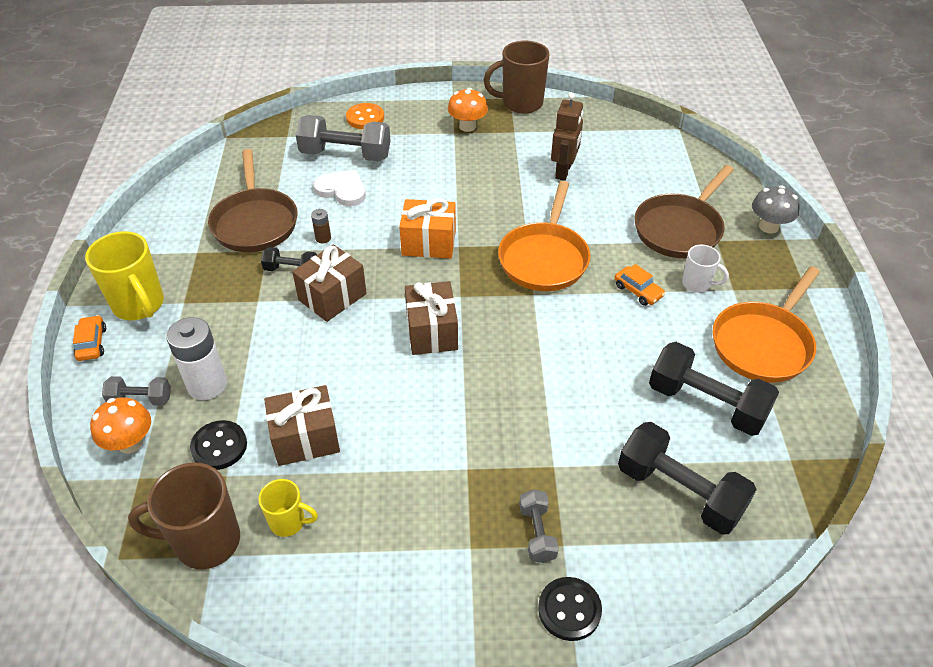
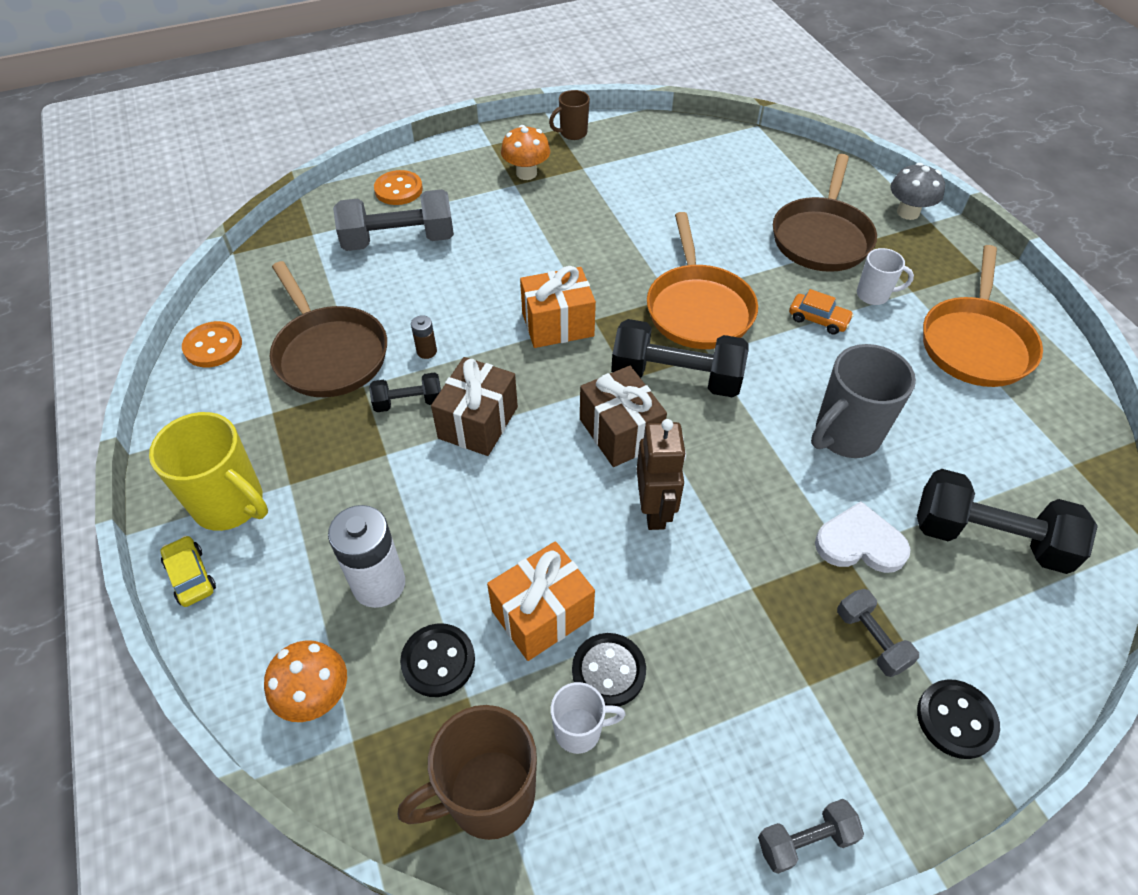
camera: 20 degrees left, 5 degrees up
(92, 343) = (191, 576): orange car -> yellow car
(140, 399) = (299, 631): grey dumbbell -> grey dumbbell (805, 840)
(181, 198) = (213, 346): none -> orange button
(288, 522) = (579, 730): yellow mug -> white mug
(305, 439) = (542, 614): brown gift -> orange gift
(330, 490) = (608, 671): none -> black button
(342, 190) = (418, 285): white heart -> white heart (860, 543)
(521, 103) = (572, 133): brown mug -> brown mug, size x0.56
(564, 171) = (663, 201): brown robot -> brown robot (655, 510)
(607, 383) = (845, 435): none -> grey mug
(706, 403) = (959, 427): black dumbbell -> black dumbbell (676, 377)

